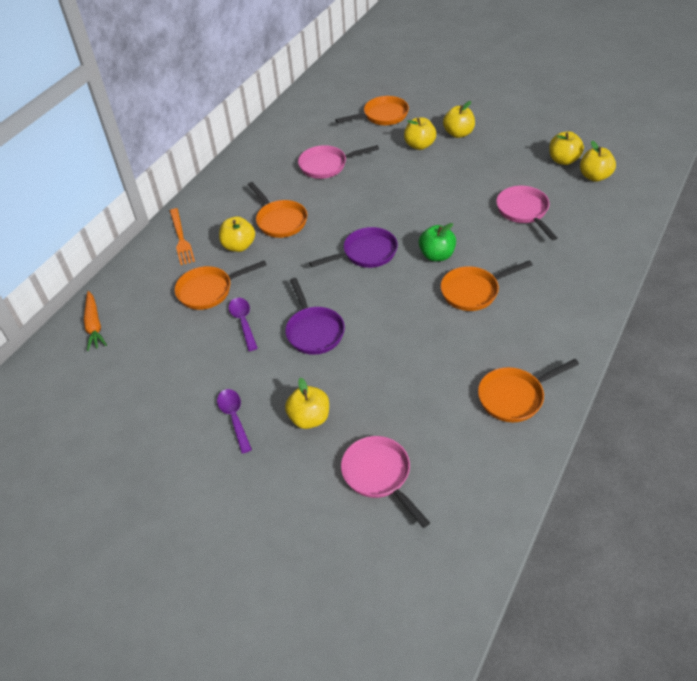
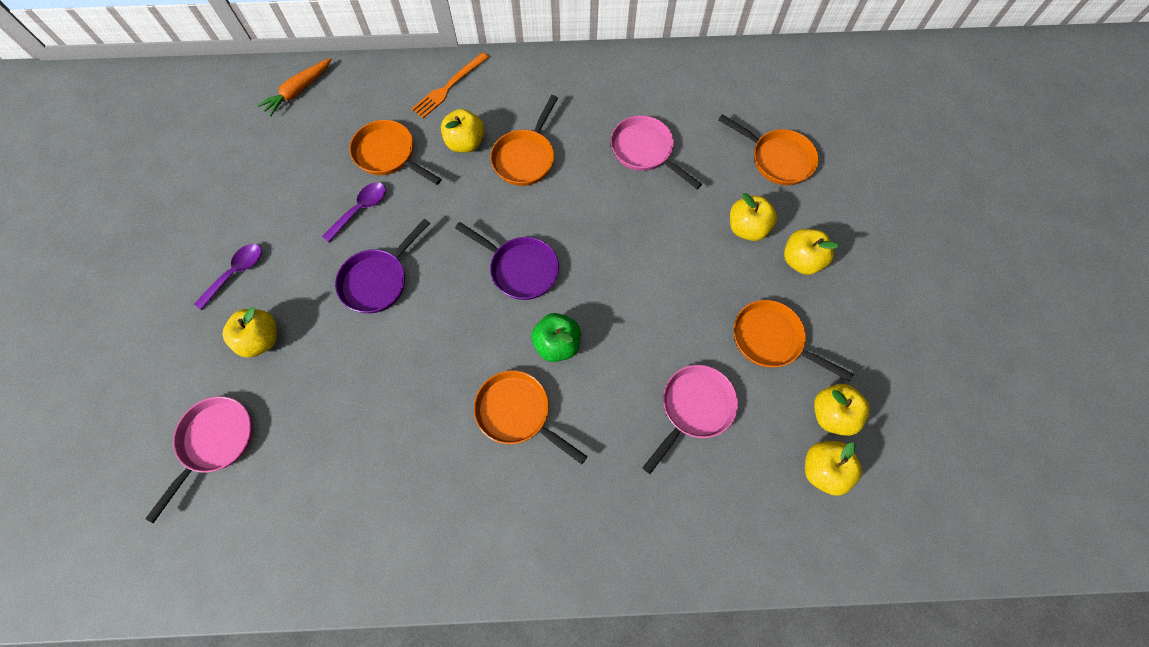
camera: 55 degrees right, 20 degrees up
(514, 397) = (373, 533): orange pan -> orange pan (771, 340)

